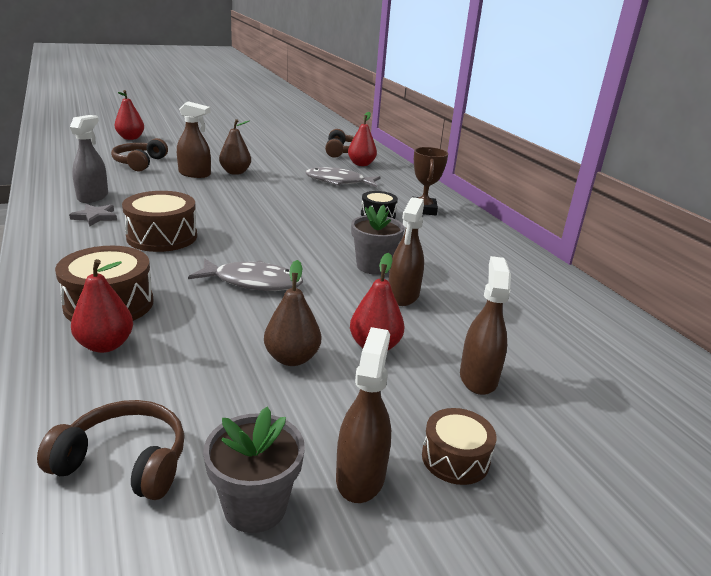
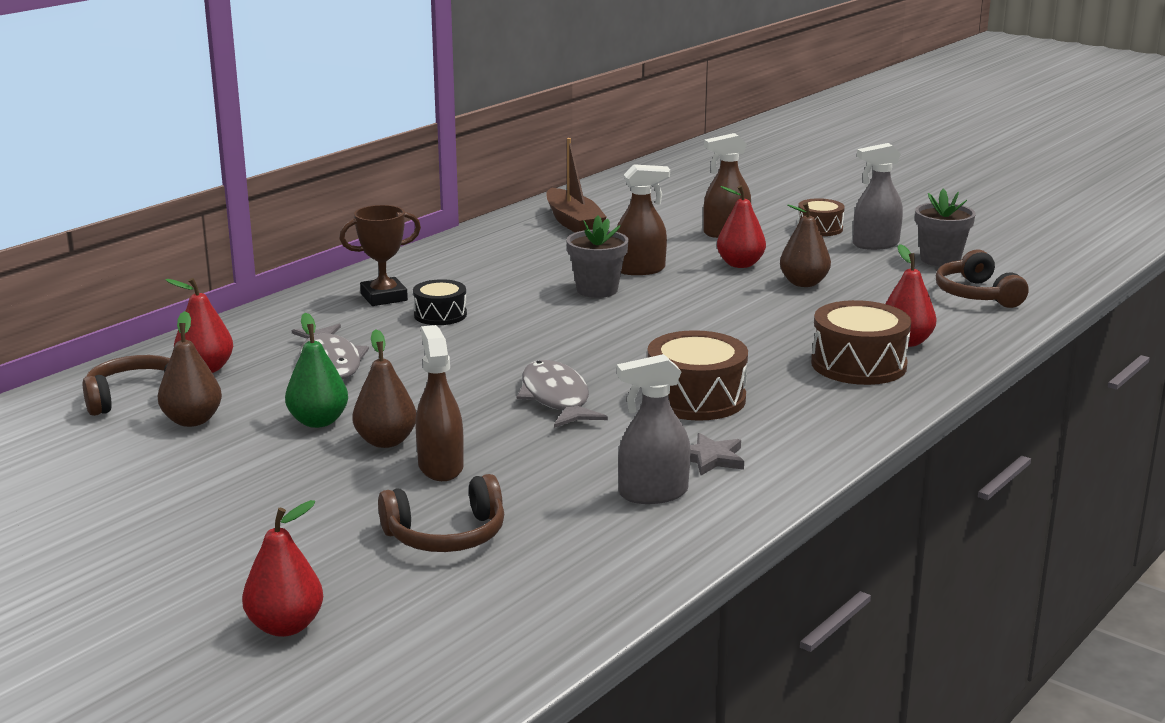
camera: 115 degrees left, 5 degrees down
(253, 282) = (718, 326): grey fish -> grey fish (556, 398)
(274, 168) = (318, 421): none -> green pear
(307, 154) = (192, 420): none -> brown pear
(360, 476) = (875, 244): brown spray bottle -> grey spray bottle
(553, 308) = (573, 223): none -> brown boat

